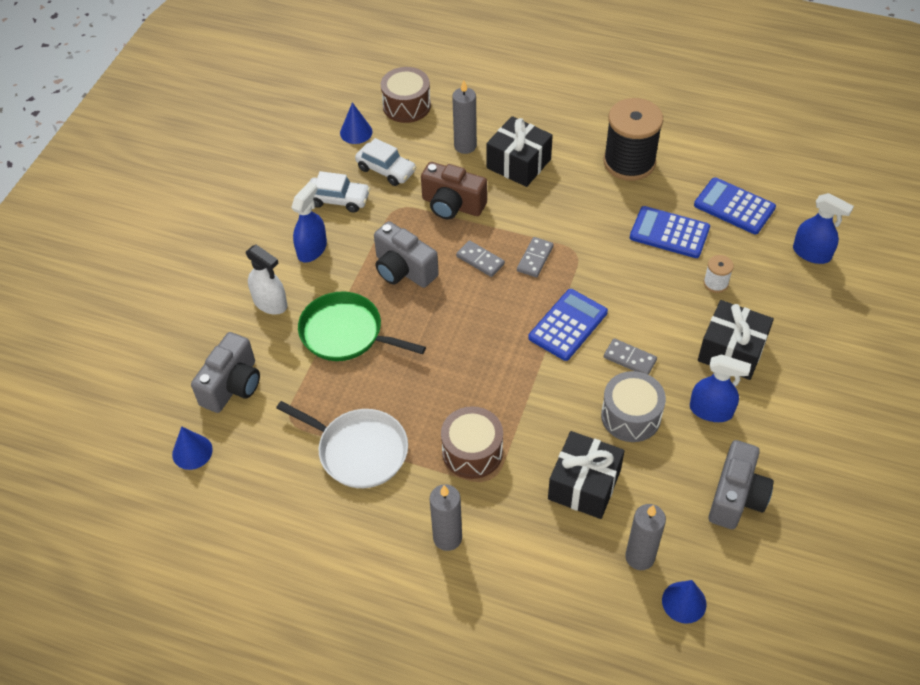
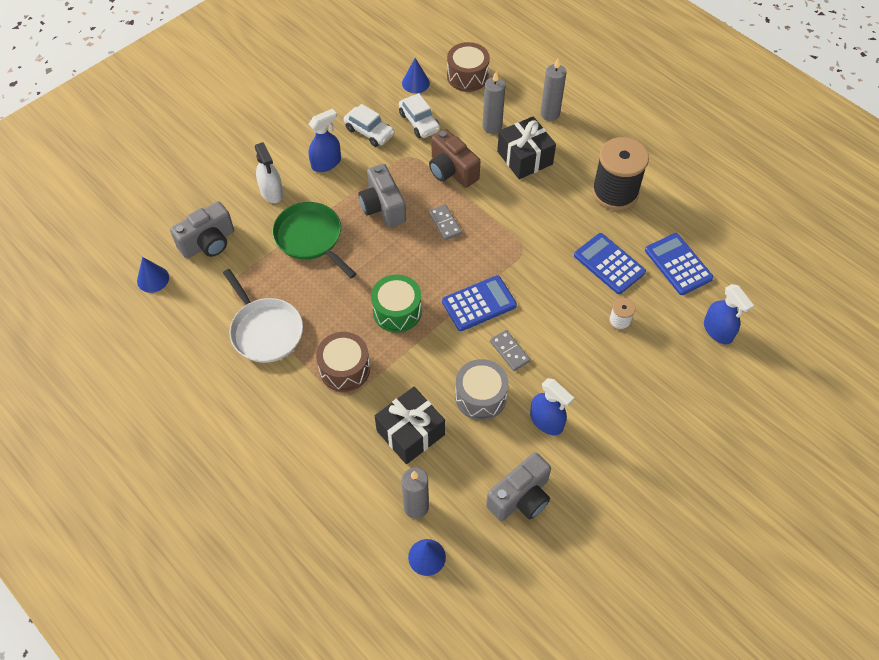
camera: 25 degrees right, 5 degrees up
(447, 538) = (286, 424): grey candle -> grey candle (550, 114)
(489, 369) = (397, 311): none -> green drum
(535, 258) = (488, 240): grey domino -> none
(731, 351) = (595, 381): black gift -> none

